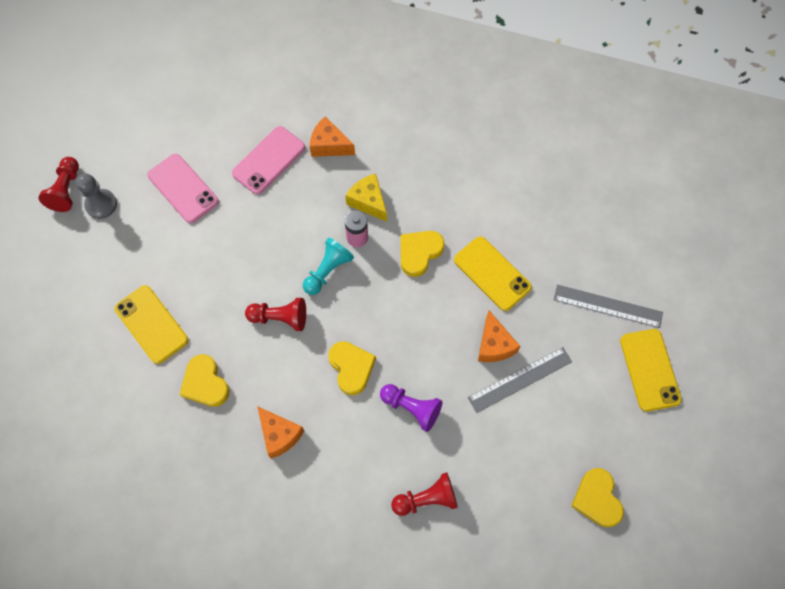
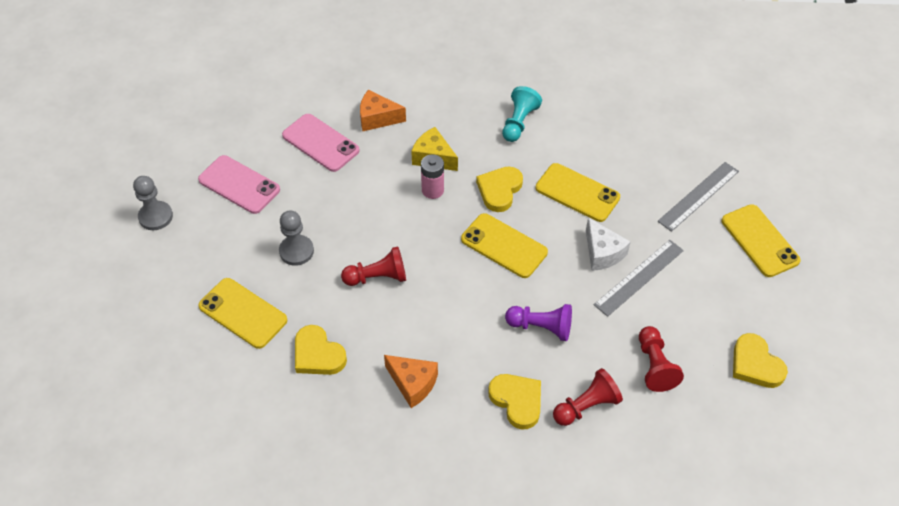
camera: 15 degrees left, 15 degrees down
(66, 190) = (114, 211): red pawn -> red pawn (654, 366)
(215, 272) = (296, 251): none -> grey pawn
(269, 160) = (320, 143): pink phone -> pink phone turned 75 degrees counterclockwise
(327, 271) = (413, 225): turquoise pawn -> turquoise pawn (519, 122)
(351, 368) = (467, 305): yellow heart -> yellow heart (517, 401)
(404, 314) = (504, 246): none -> yellow phone
(494, 345) = (602, 253): orange cheese -> white cheese
(608, 306) = (698, 196): grey ruler -> grey ruler turned 45 degrees counterclockwise

